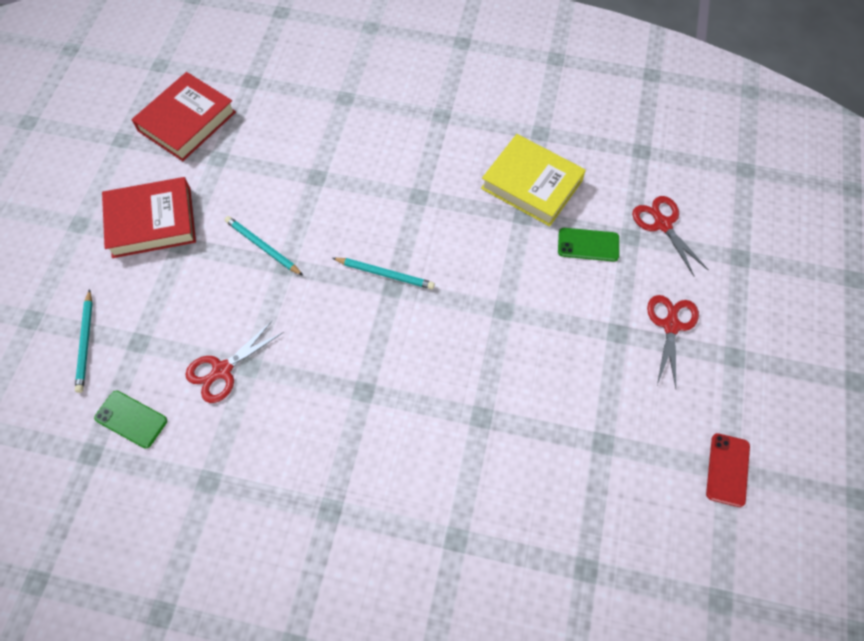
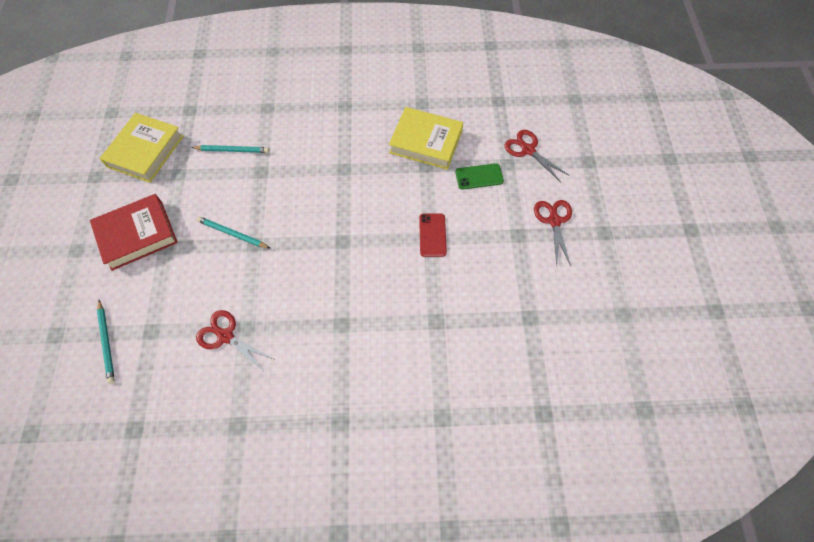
camera: 15 degrees left, 0 degrees up
(131, 419) = (161, 393): green phone -> none
(187, 121) = (145, 151): red book -> yellow book
(222, 370) = (225, 336): red scissors -> red scissors turned 90 degrees clockwise
(385, 274) = (334, 232): turquoise pencil -> turquoise pencil (232, 150)
(727, 469) = (622, 314): red phone -> red phone (432, 235)

